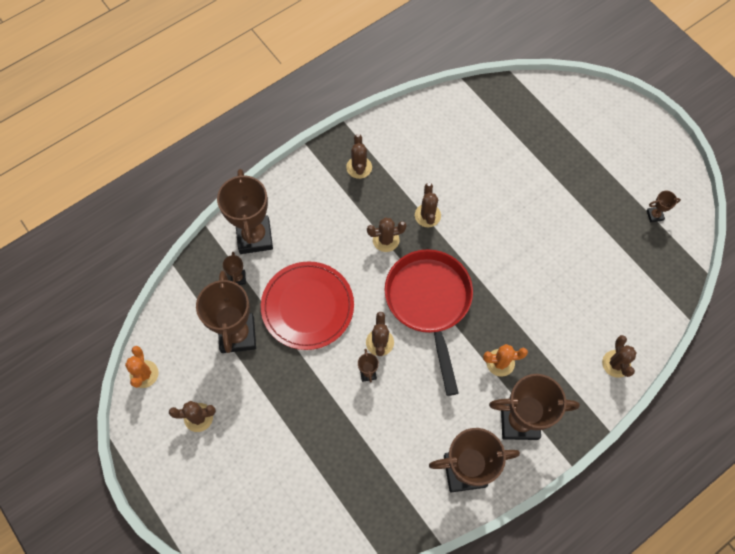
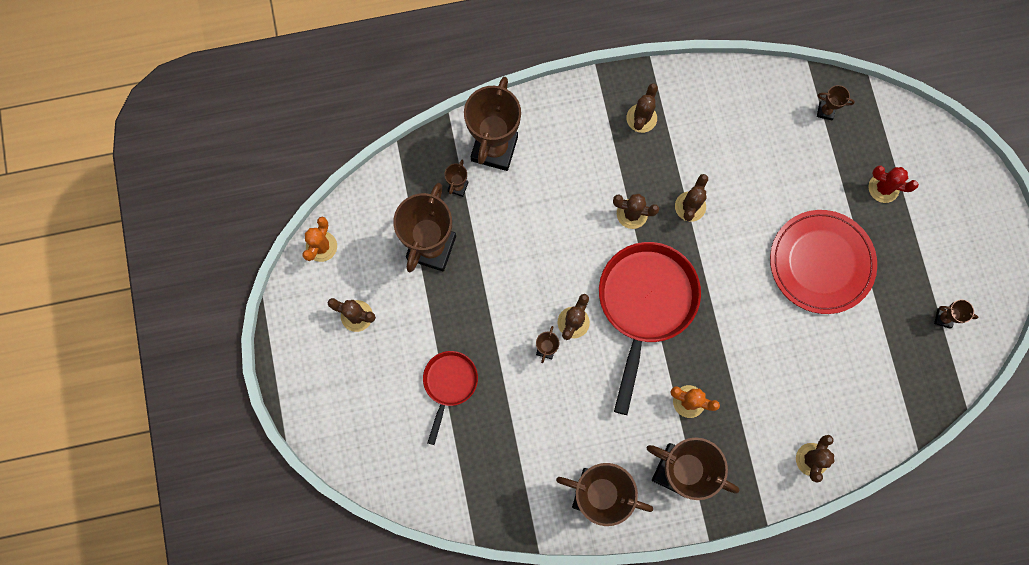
camera: 25 degrees right, 10 degrees up
(301, 438) = (449, 384): none -> red pan
(307, 306) = (516, 250): red plate -> red plate (821, 263)
(492, 107) = (825, 111): none -> brown trophy
(562, 142) = (883, 188): none -> red cactus

